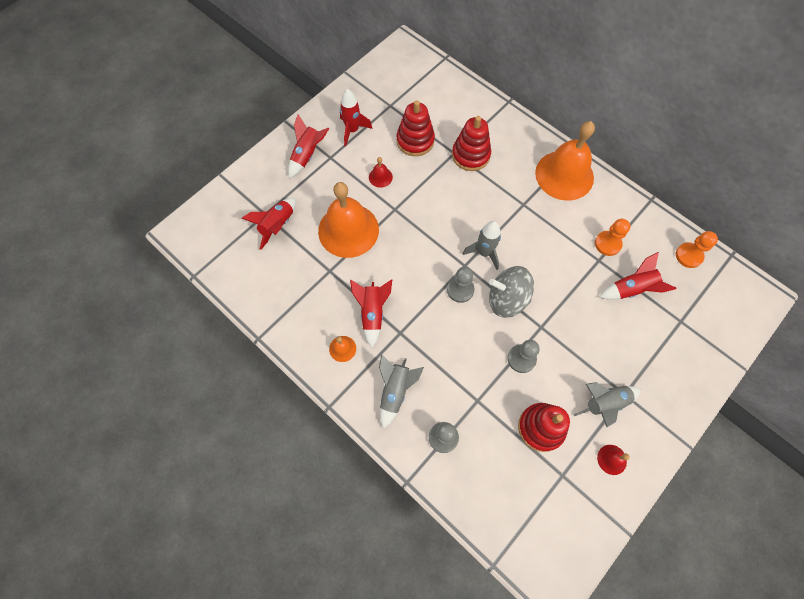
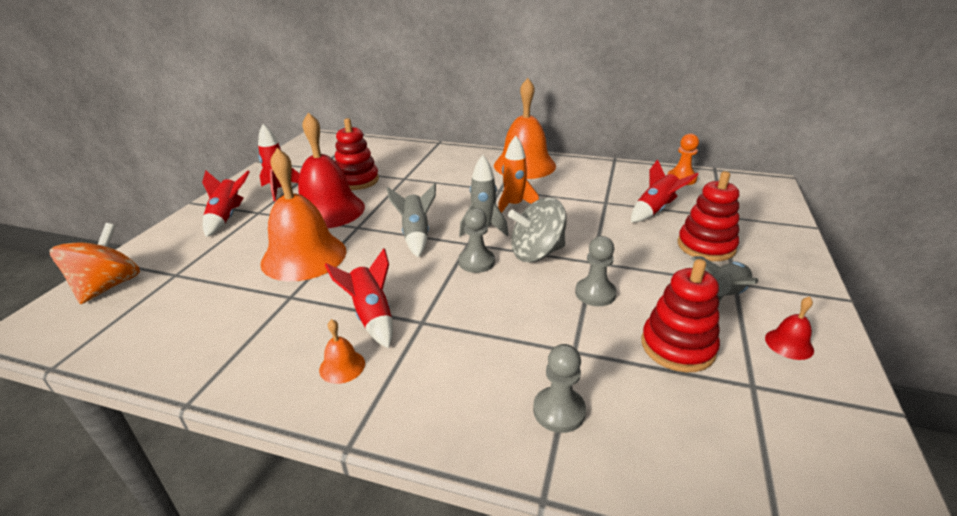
camera: 25 degrees left, 35 degrees down
(225, 209) = (108, 286): none -> orange spinning top
(277, 225) = (197, 279): red rocket -> none
(380, 177) = (328, 210): red bell -> red bell, size x2.43
(395, 391) = (450, 385): grey rocket -> grey rocket (416, 235)
(470, 155) = (423, 175): red stacking toy -> red stacking toy (706, 246)
(522, 233) = (514, 206): none -> orange rocket
(607, 244) = (603, 191): orange pawn -> none

